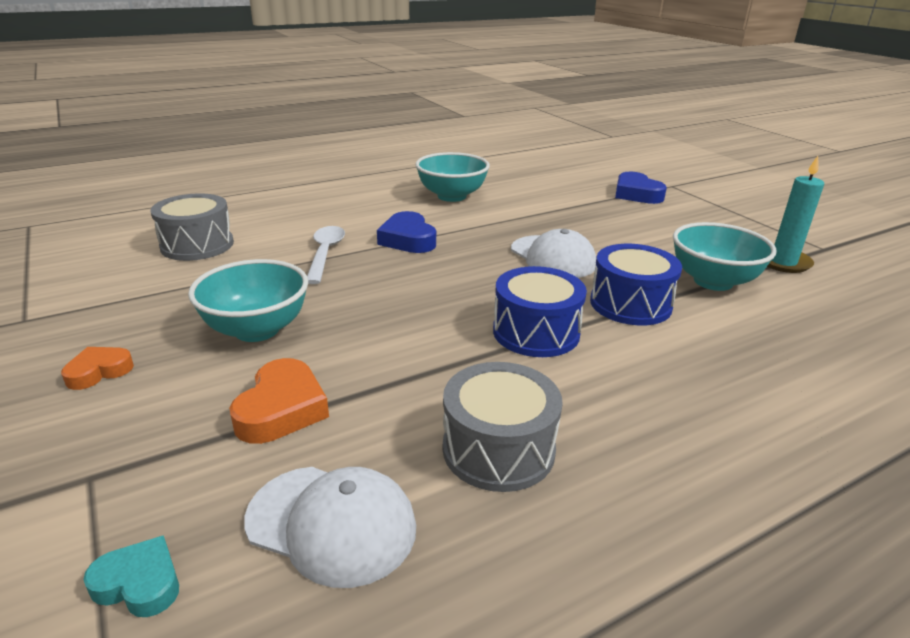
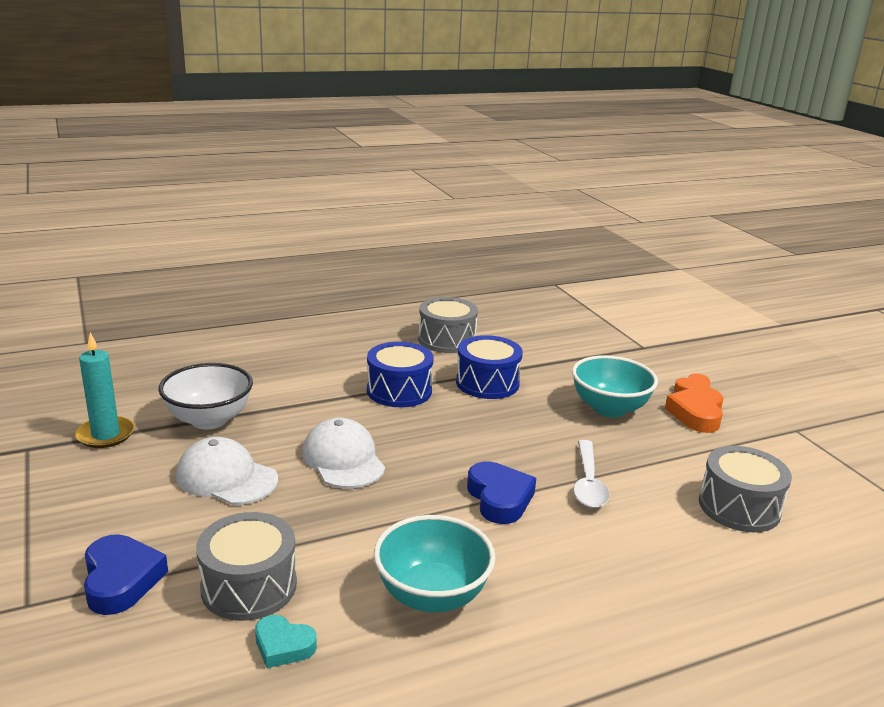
camera: 175 degrees left, 5 degrees down
(139, 583) = (592, 320): turquoise heart -> turquoise heart (283, 646)
(282, 409) = (565, 363): orange heart -> orange heart (697, 414)
(332, 524) = (524, 326): white cap -> white cap (226, 477)
(561, 195) = (249, 586): none -> grey drum
(630, 304) = (308, 405): blue drum -> blue drum (487, 383)
(713, 281) = (209, 420): turquoise bowl -> white bowl

